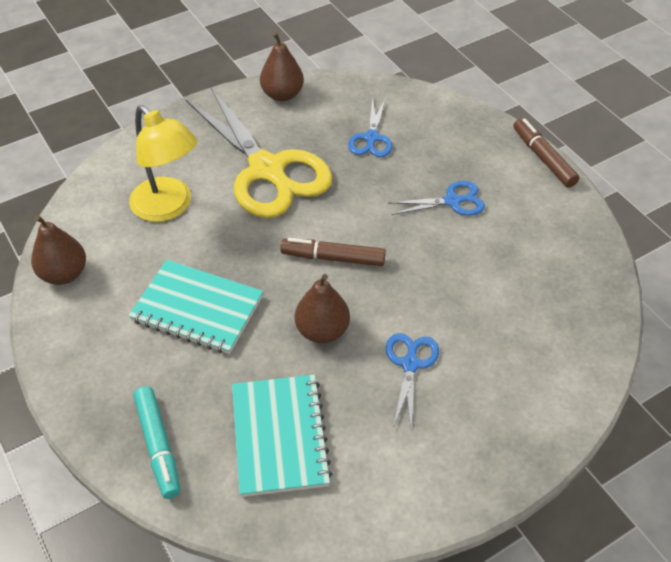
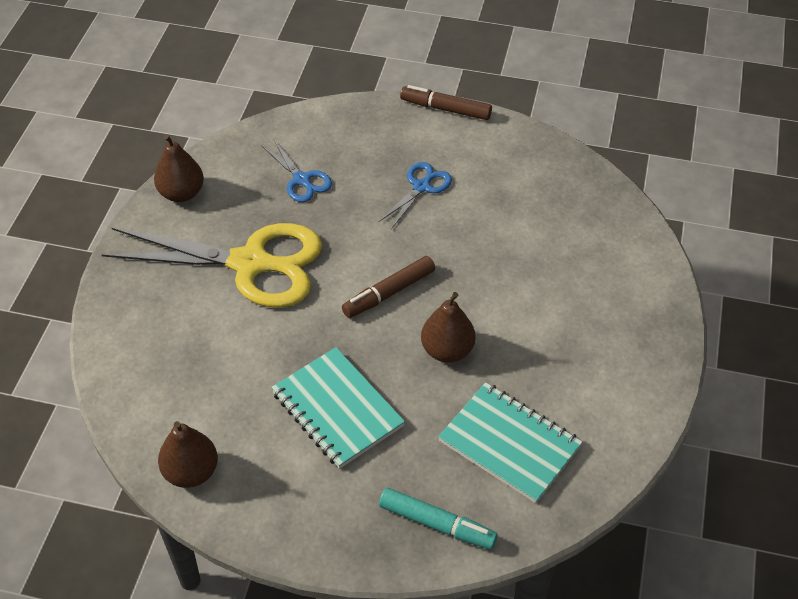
camera: 45 degrees left, 0 degrees up
(169, 207) = (208, 353): yellow lamp -> none
(197, 309) = (337, 410): turquoise notebook -> turquoise notebook turned 75 degrees clockwise
(410, 364) = (533, 325): blue scissors -> none

